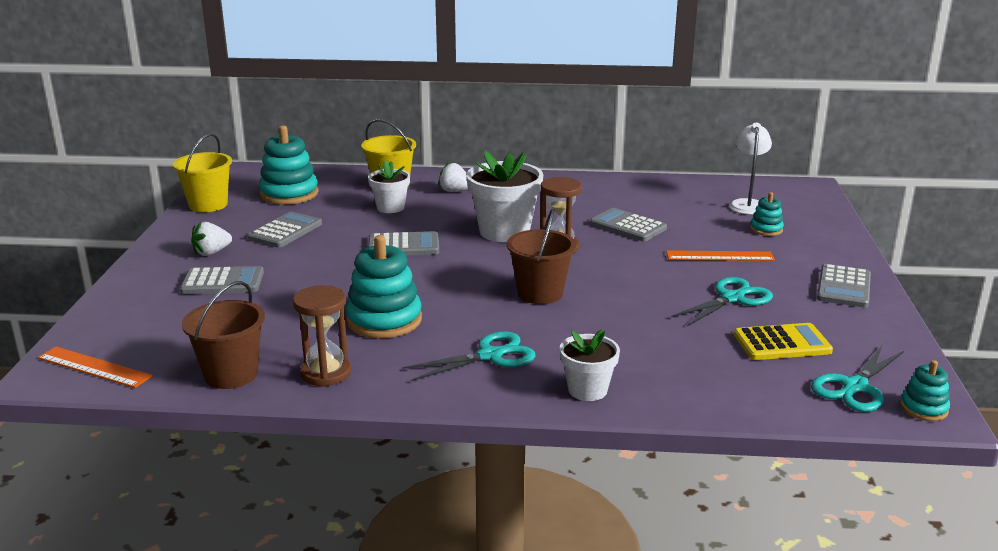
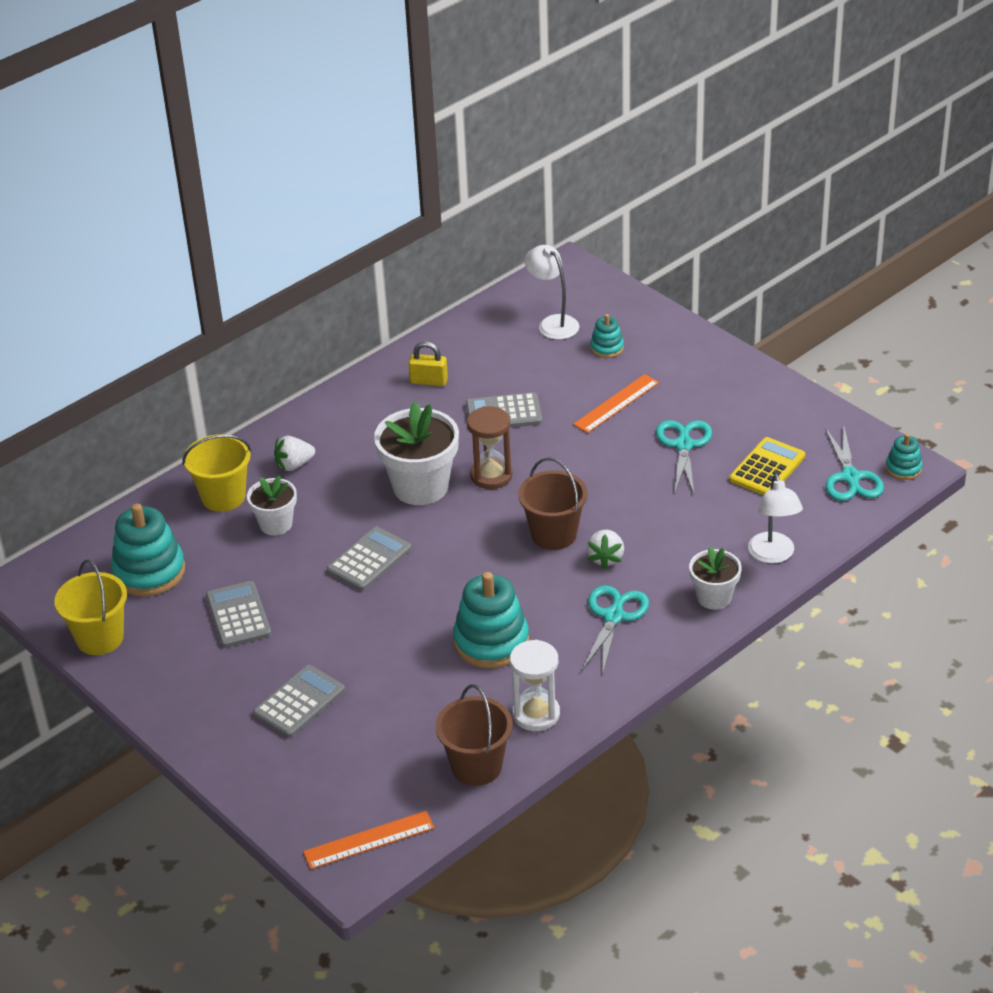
camera: 45 degrees left, 15 degrees up
(211, 252) = (224, 683): white strawberry -> white strawberry (605, 558)
(326, 373) = (536, 714): brown hourglass -> white hourglass
(608, 194) = (429, 381): none -> yellow padlock
(688, 394) = (773, 555): none -> white lamp
(843, 287) = (736, 382): grey calculator -> none

